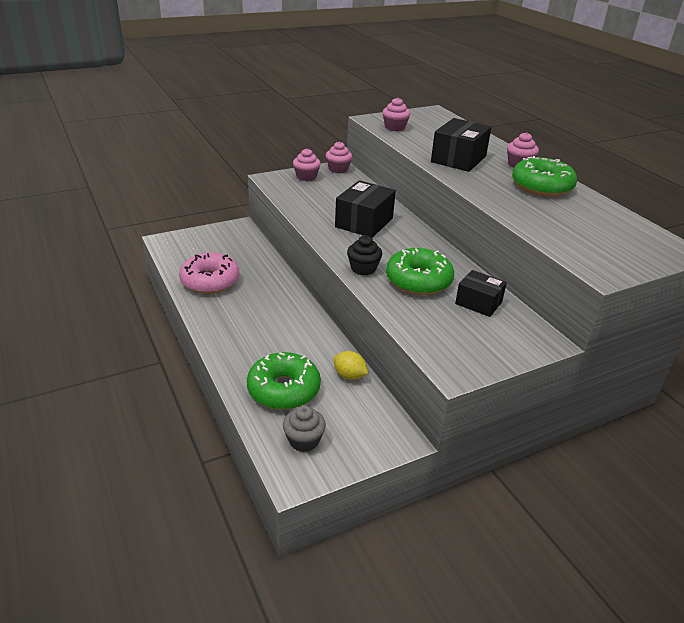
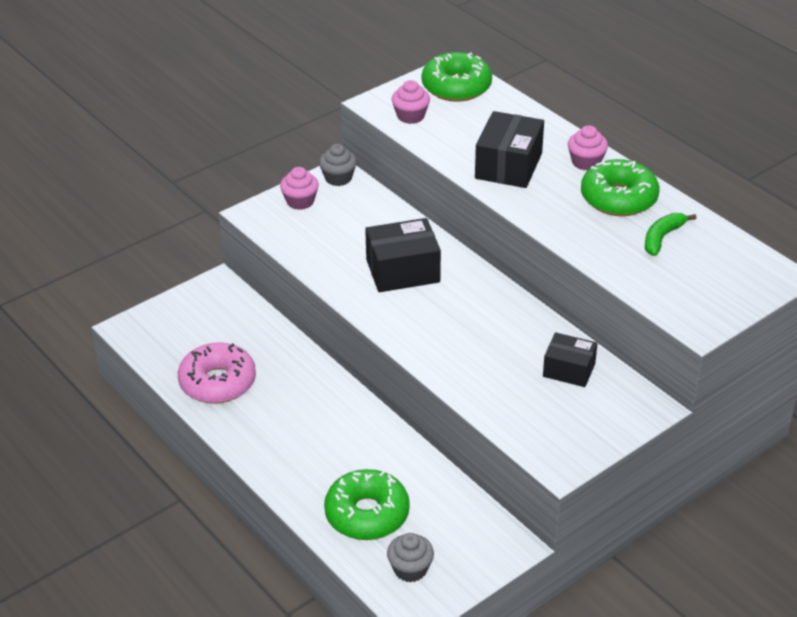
camera: 10 degrees left, 5 degrees up
(338, 169) = (338, 178): pink cupcake -> grey cupcake
(349, 376) = (435, 481): yellow lemon -> none
(363, 268) = (424, 346): black cupcake -> none
(364, 222) = (402, 271): black box -> black box turned 60 degrees clockwise
(418, 281) = (493, 351): green donut -> green donut (456, 87)
(575, 213) = (662, 238): none -> green banana

